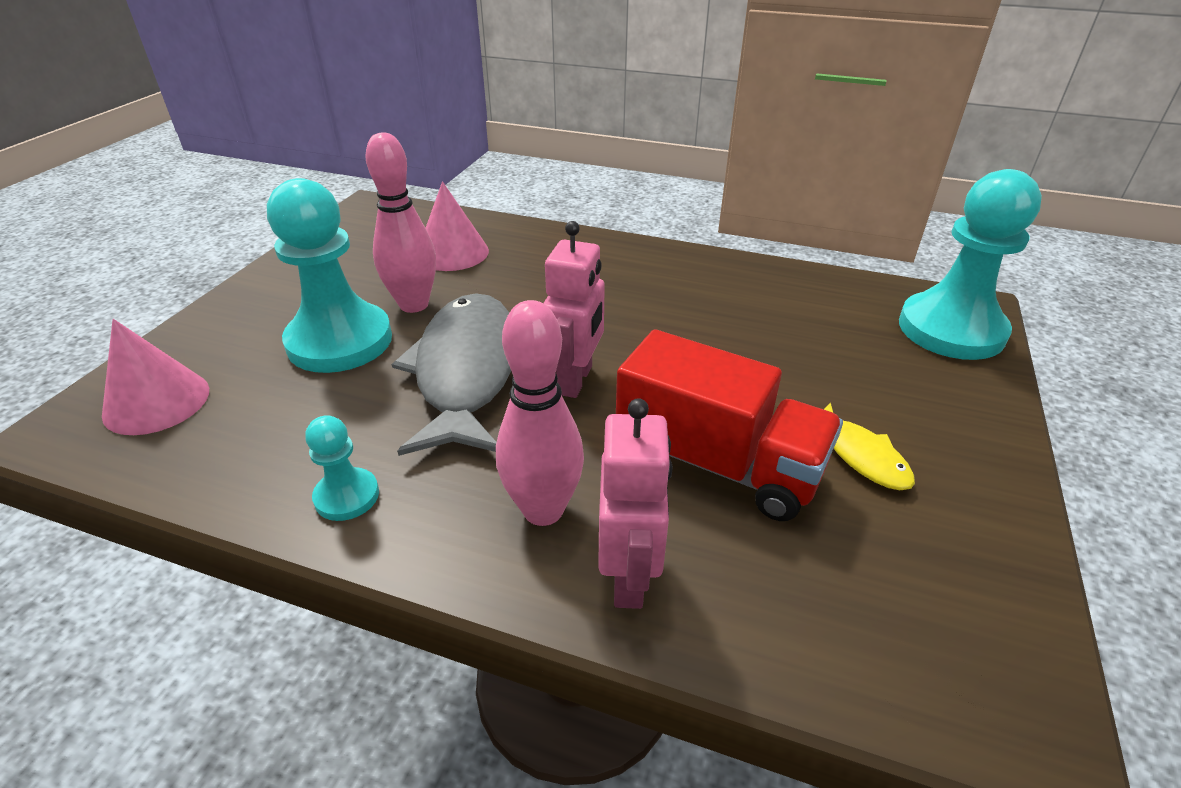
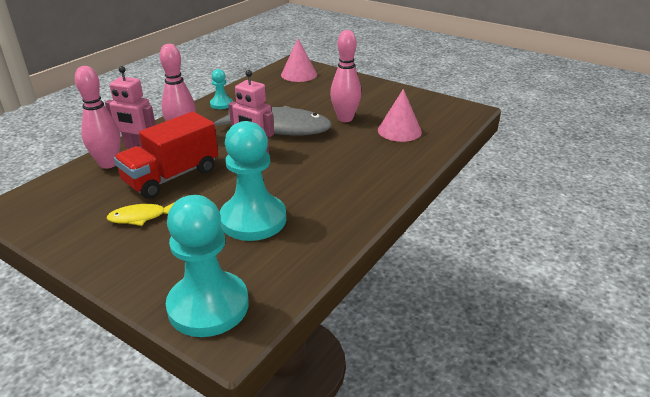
camera: 105 degrees right, 5 degrees down
(340, 341) = (321, 102): turquoise pawn -> turquoise pawn (253, 220)
(731, 603) = (108, 164): none -> pink bowling pin

